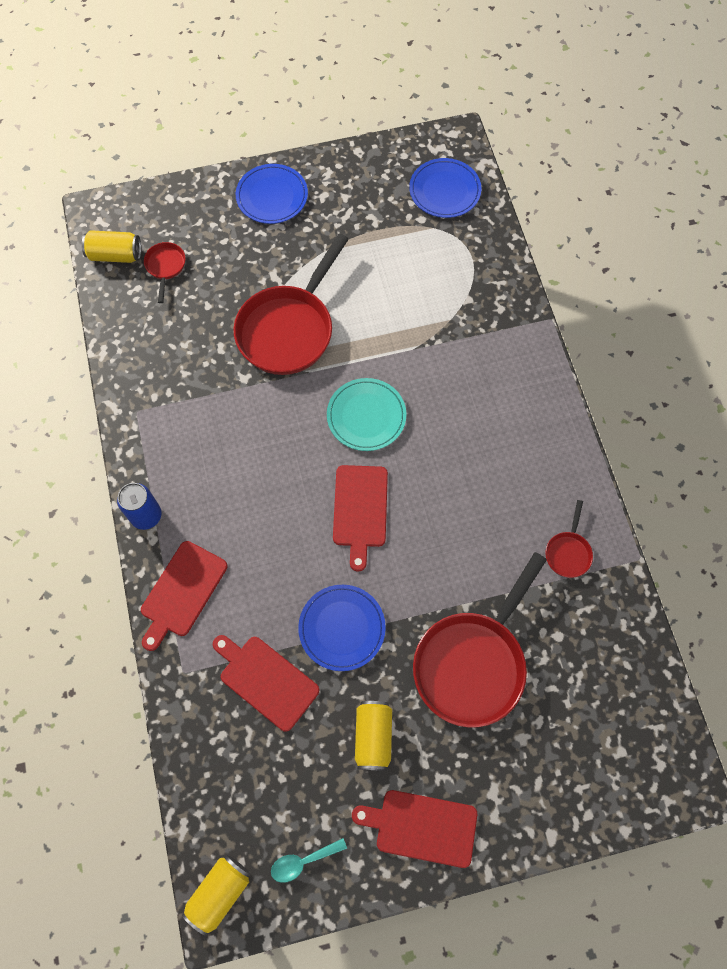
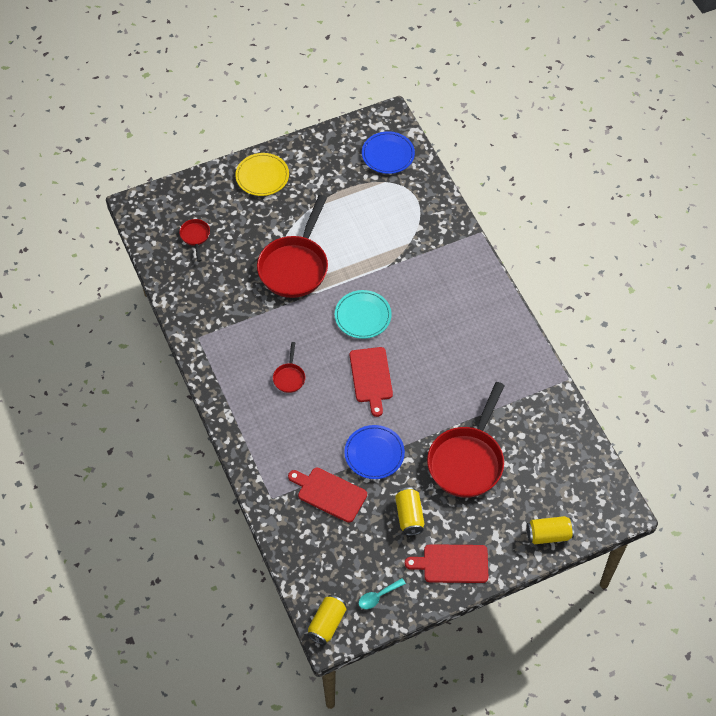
camera: 10 degrees left, 10 degrees down
(115, 255) = (156, 233): yellow can -> yellow can (548, 535)
(146, 515) = (222, 404): blue can -> none
(182, 592) = (259, 448): red cutting board -> none
(272, 196) = (262, 176): blue plate -> yellow plate
(568, 552) = (519, 382): red pan -> red pan (289, 377)

